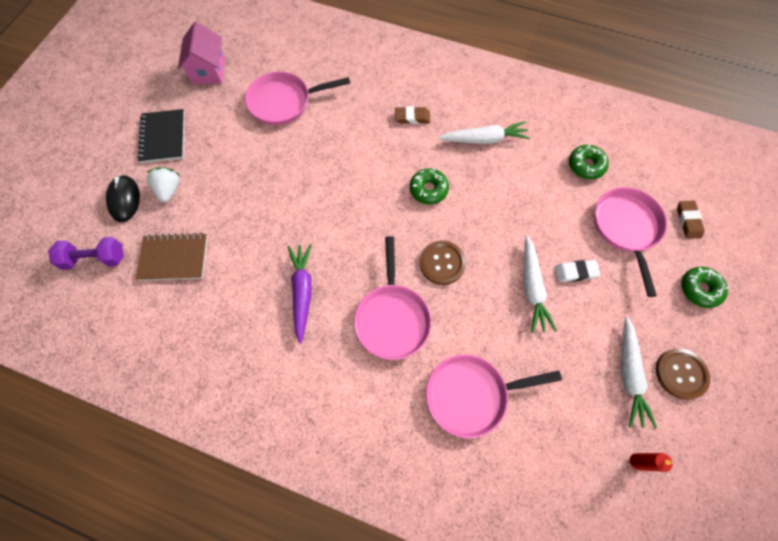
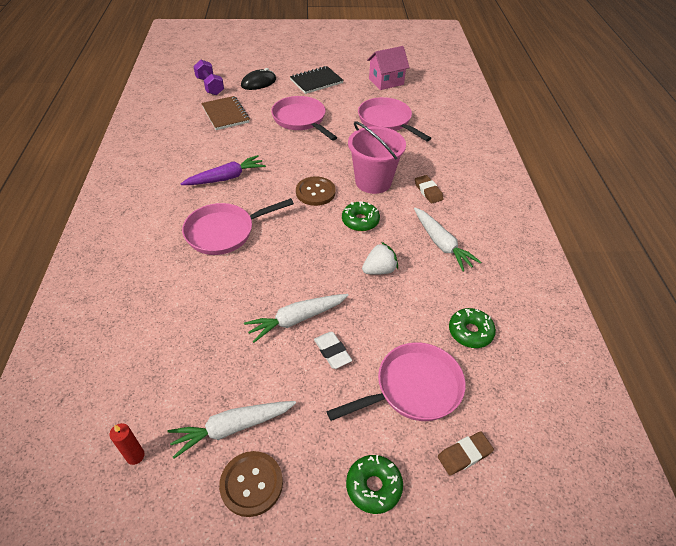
camera: 65 degrees right, 20 degrees down
(169, 190) = (276, 96): white strawberry -> white strawberry (379, 270)
(377, 155) = (373, 182): none -> pink bucket
(442, 263) = (291, 249): brown button -> brown button (315, 192)
(471, 395) = (170, 300): pink pan -> pink pan (301, 120)

